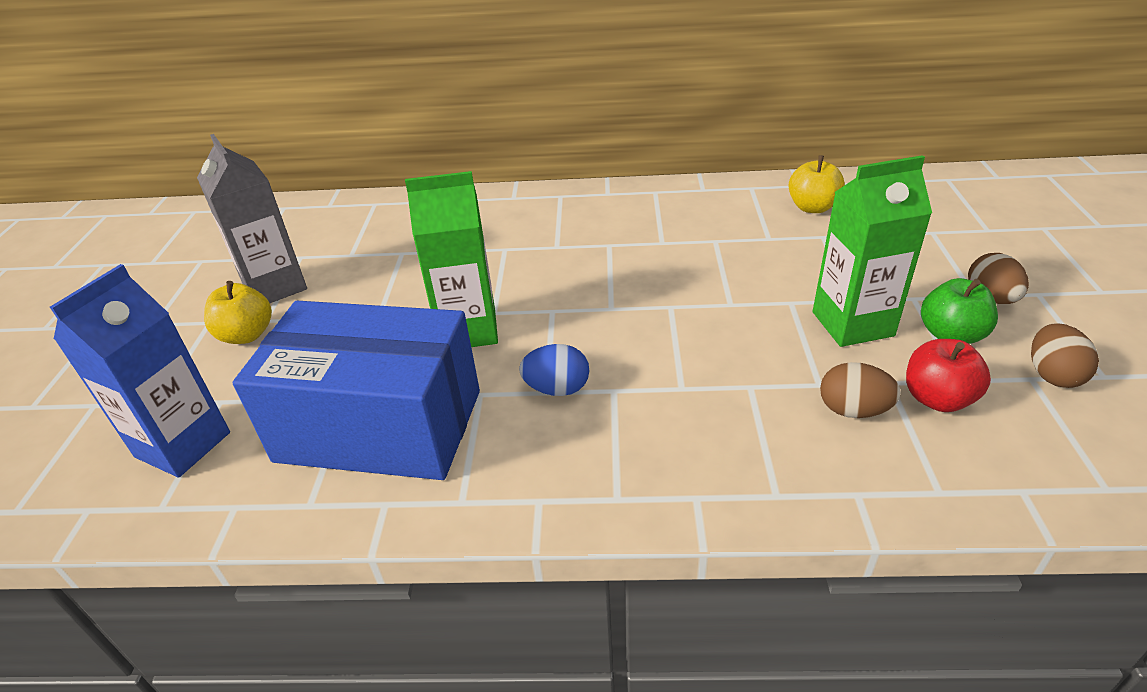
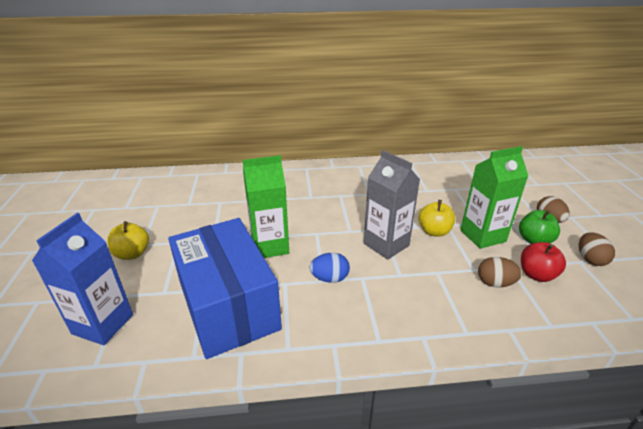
camera: 10 degrees left, 5 degrees down
(275, 287) = (145, 224): grey carton -> grey carton (386, 244)
(379, 426) = (228, 305): blue box -> blue box turned 60 degrees clockwise
(812, 207) = (445, 173): yellow apple -> yellow apple (434, 231)

